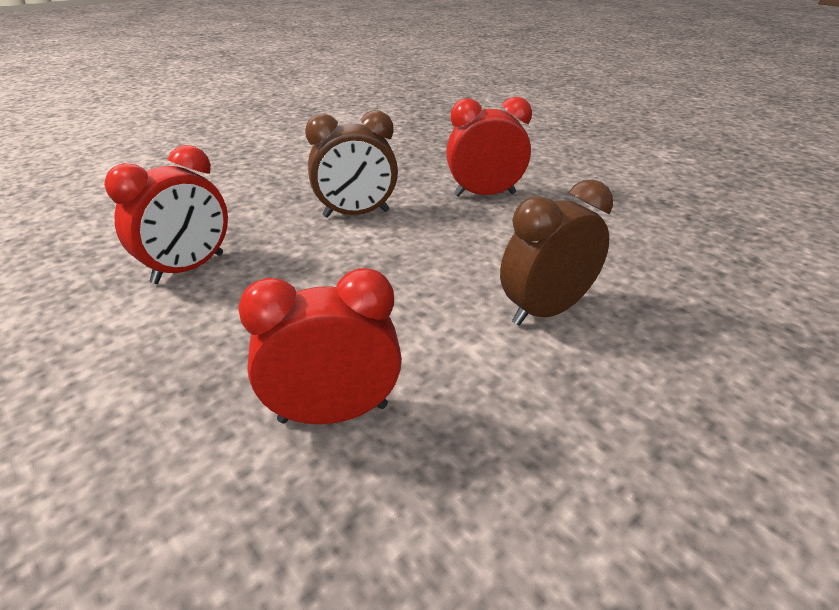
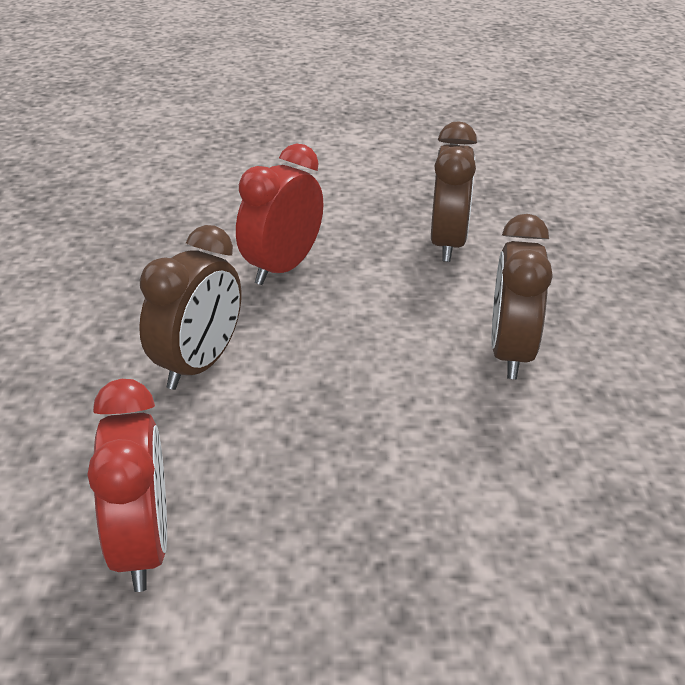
camera: 50 degrees left, 0 degrees up
(333, 413) = (522, 546): red clock -> none
(622, 231) = (448, 244): none -> brown clock

